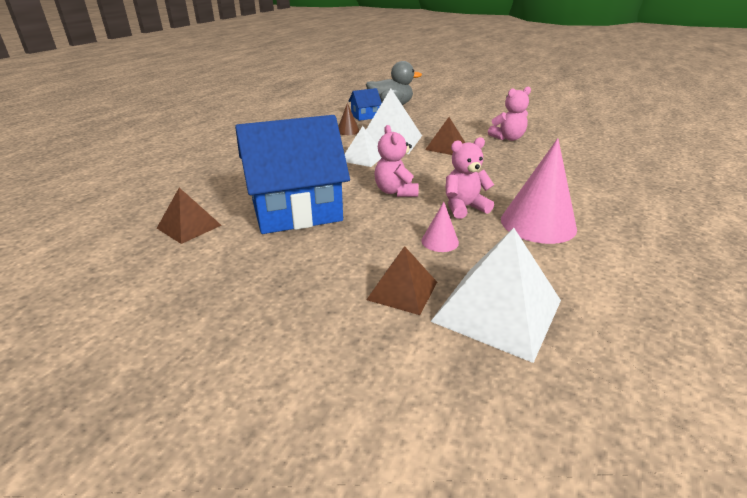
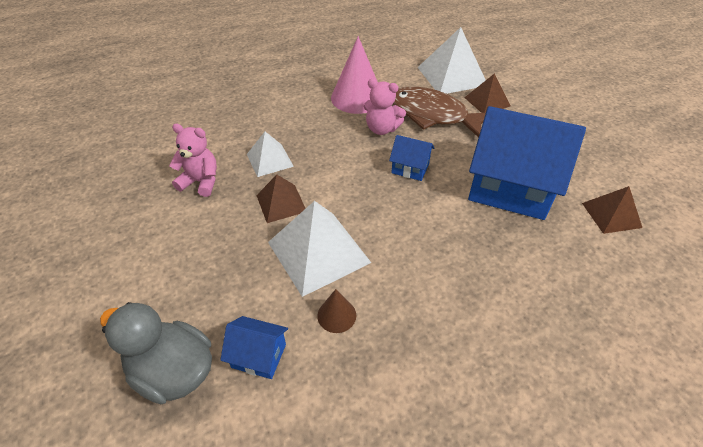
camera: 140 degrees left, 15 degrees up
(363, 158) = (385, 234): white pyramid -> white pyramid (269, 160)
(395, 191) = (410, 168): pink teddy bear -> blue house
(440, 241) = (433, 115): pink cone -> brown fish

